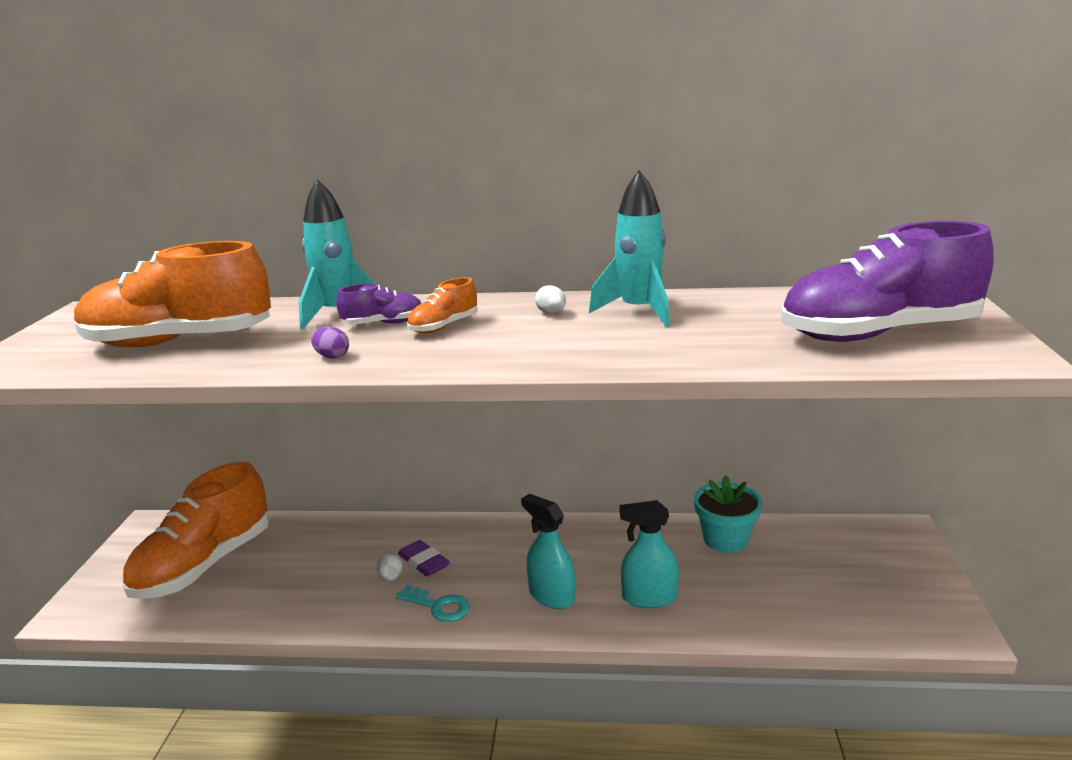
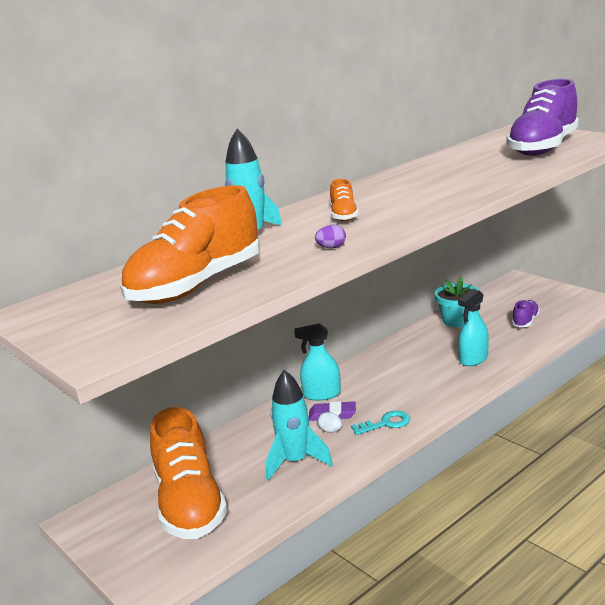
camera: 45 degrees left, 0 degrees up
(383, 323) = (302, 228): purple shoe -> purple shoe (525, 321)
(551, 313) = (379, 191): white egg -> none
(551, 596) = (430, 385): turquoise spray bottle -> turquoise spray bottle (321, 394)
(638, 311) = (420, 176): turquoise rocket -> turquoise rocket (295, 461)

